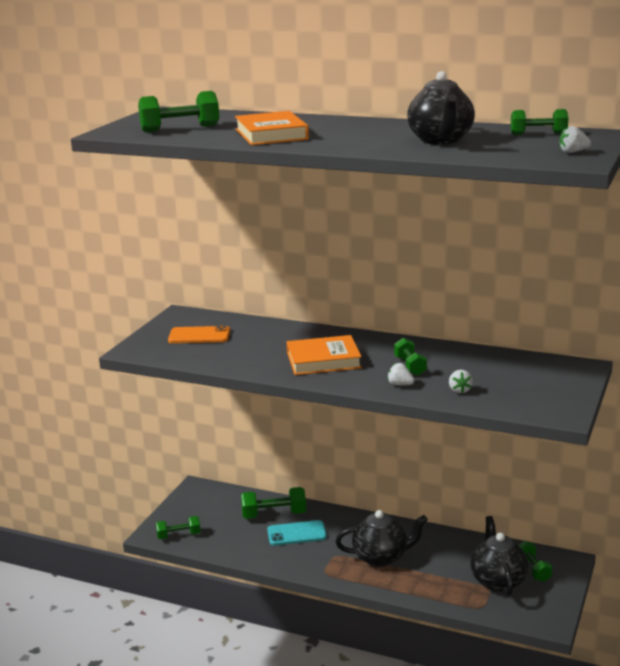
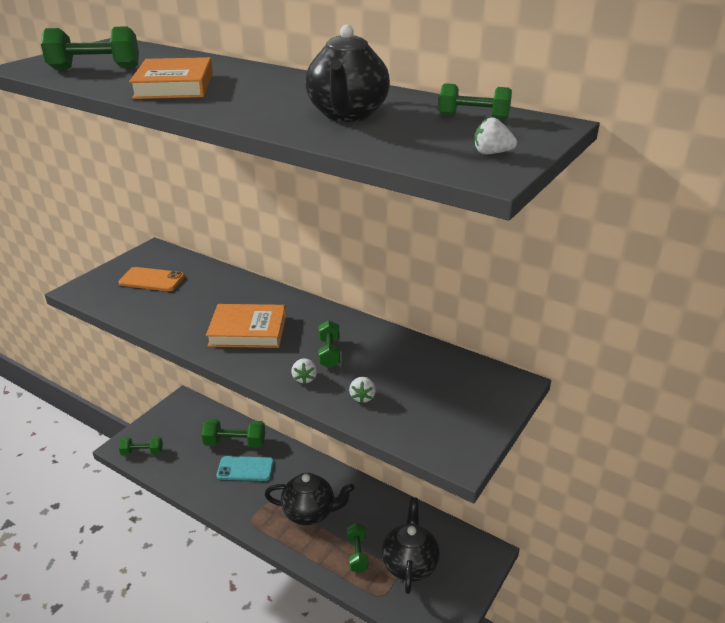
camera: 10 degrees right, 10 degrees up
(400, 385) = (305, 378): white strawberry -> white strawberry turned 135 degrees counterclockwise
(533, 569) = (450, 556): green dumbbell -> green dumbbell (357, 554)

